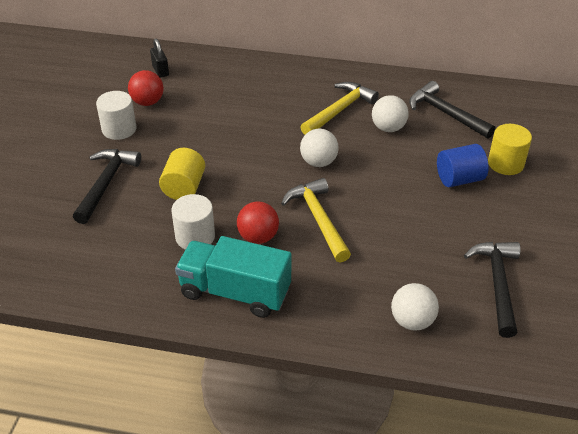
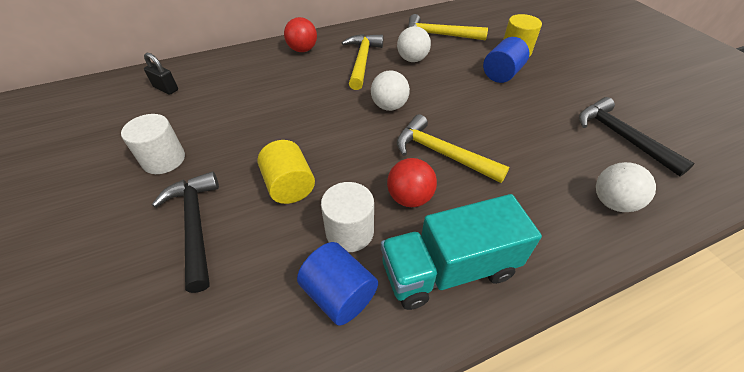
camera: 35 degrees left, 5 degrees up
(147, 102) = (176, 121): red ball -> red ball (302, 50)
(154, 268) = (339, 294): none -> blue cylinder
(446, 114) = (439, 35): black hammer -> yellow hammer

